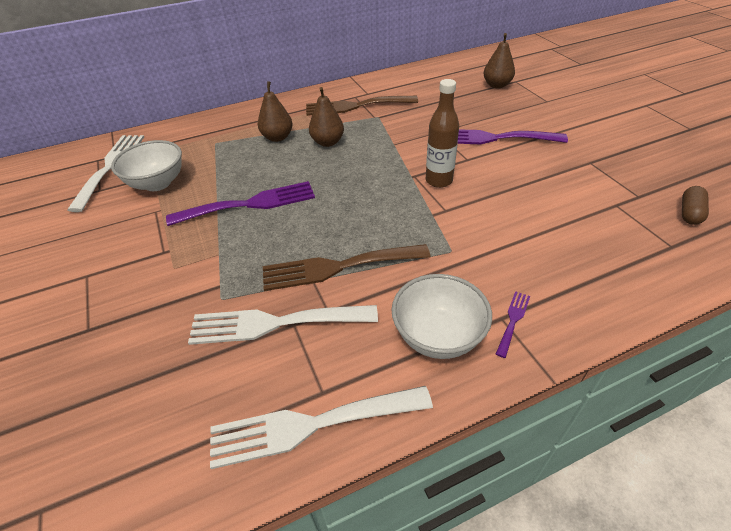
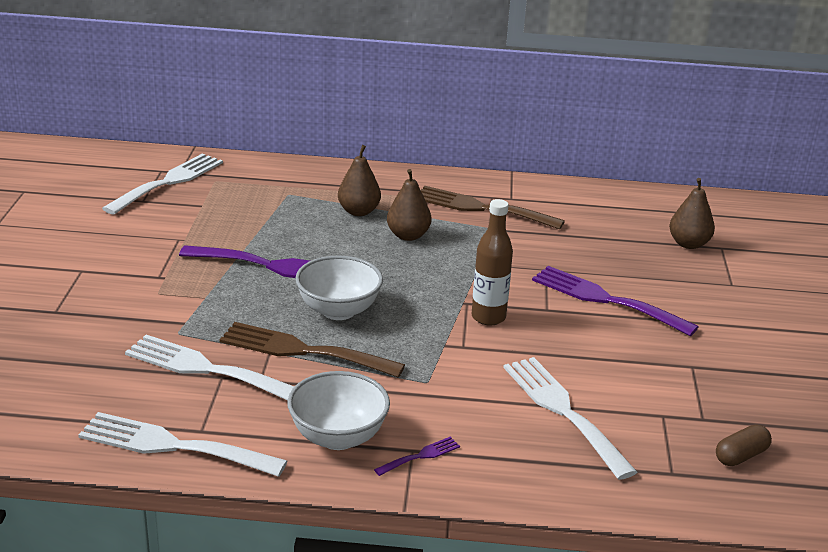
camera: 25 degrees right, 15 degrees down
(157, 183) = (200, 214): white bowl -> white bowl (338, 310)
(559, 231) = (563, 411): none -> white fork

